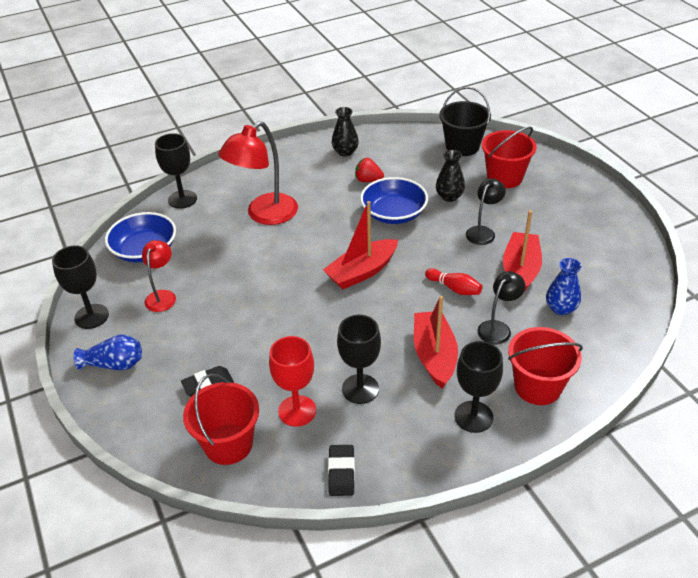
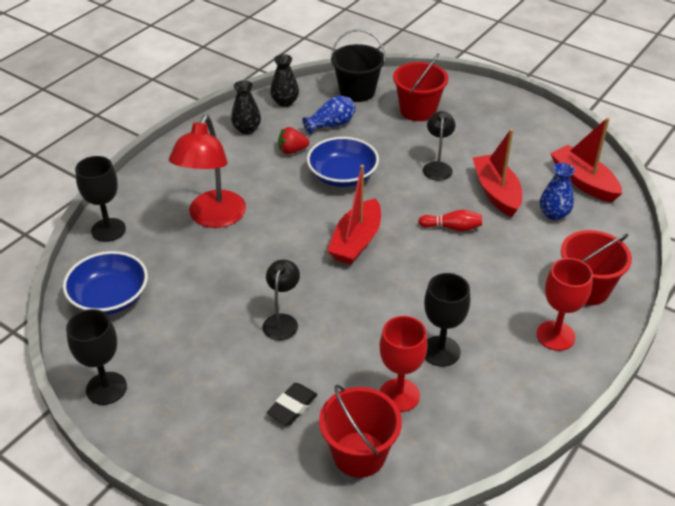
camera: 30 degrees left, 0 degrees up
(114, 364) = (175, 427): blue vase -> blue vase (331, 125)
(162, 296) = (170, 337): red lamp -> none
(341, 472) = (484, 433): black eraser -> none
(434, 355) = (481, 295): red boat -> red boat (583, 182)
(449, 196) = (382, 143): black vase -> black vase (285, 102)
(473, 417) = (555, 336): black goblet -> red goblet
(498, 328) = (516, 250): black lamp -> black lamp (282, 321)

